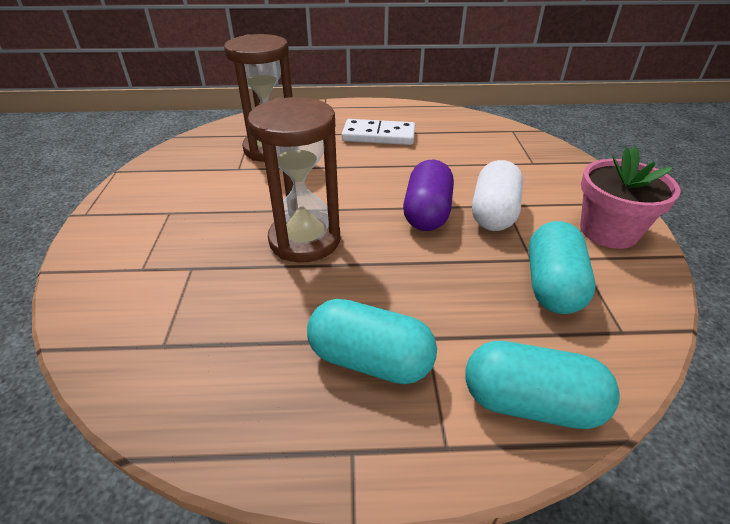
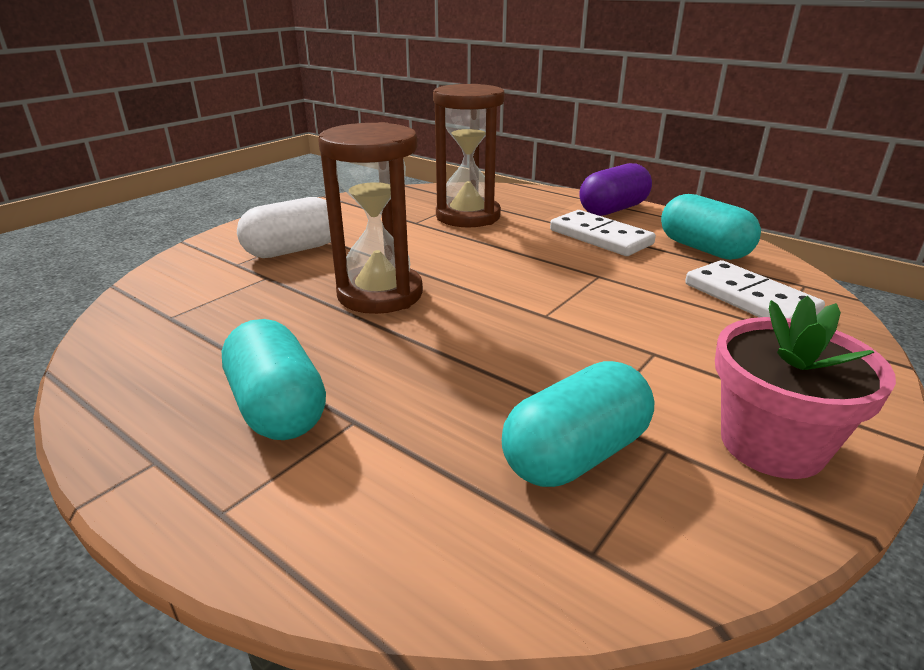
camera: 40 degrees right, 10 degrees down
(427, 213) = (538, 321): purple capsule -> purple capsule (613, 209)
(493, 213) = (622, 353): white capsule -> white capsule (293, 250)
(502, 150) = (749, 299): none -> white domino
(530, 403) = (353, 537): turquoise capsule -> turquoise capsule (703, 249)

